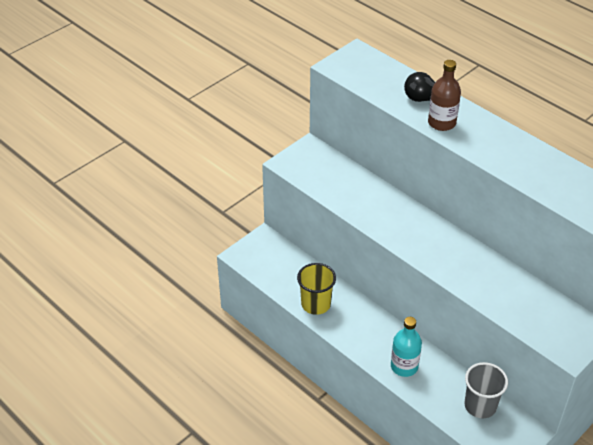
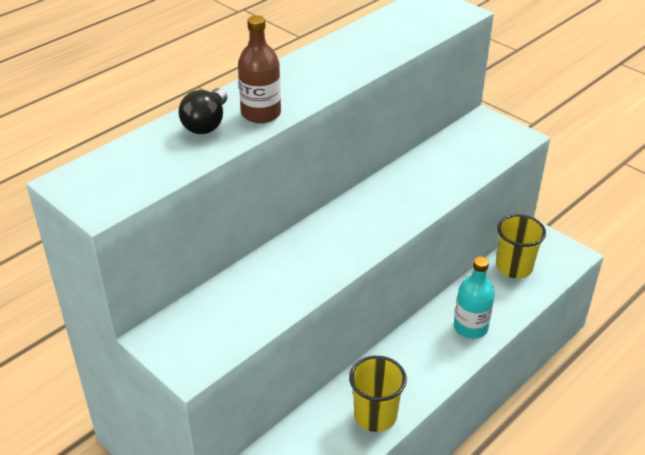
camera: 90 degrees left, 5 degrees down
(480, 405) = (514, 267): grey cup -> yellow cup

